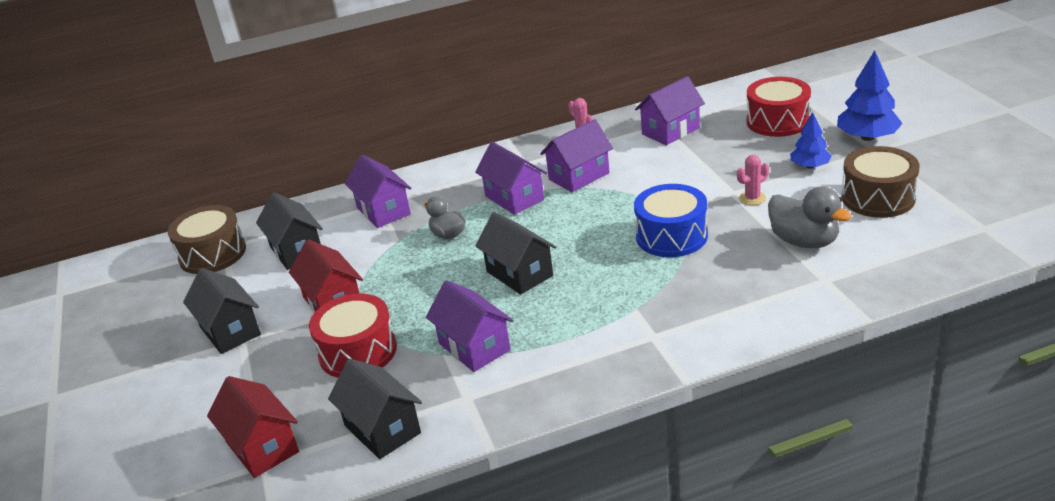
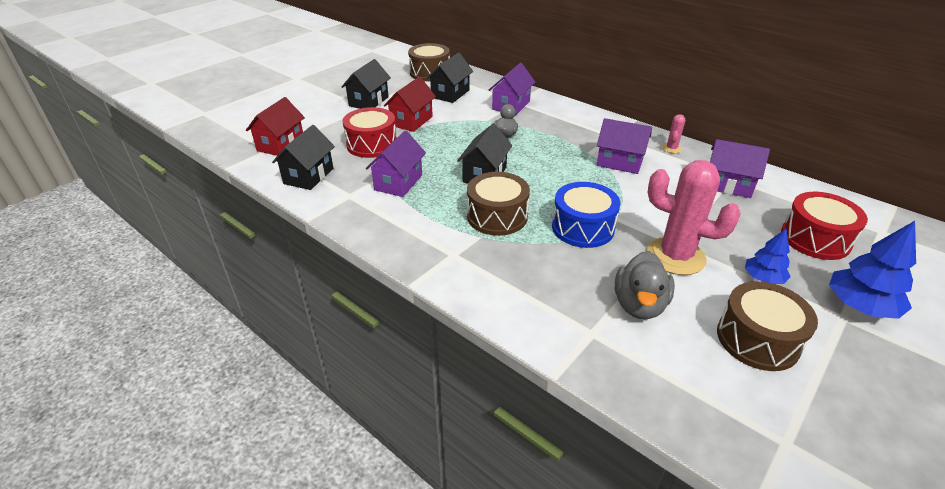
camera: 55 degrees right, 5 degrees up
(514, 198) = (567, 145): purple house -> none
(608, 287) = (497, 216): none -> brown drum
(752, 198) = (675, 256): pink cactus -> pink cactus, size x2.28

